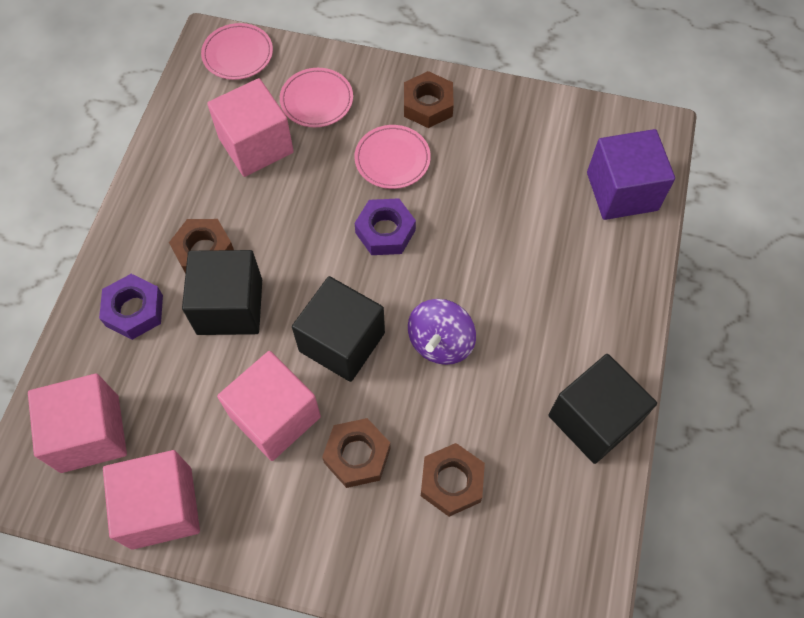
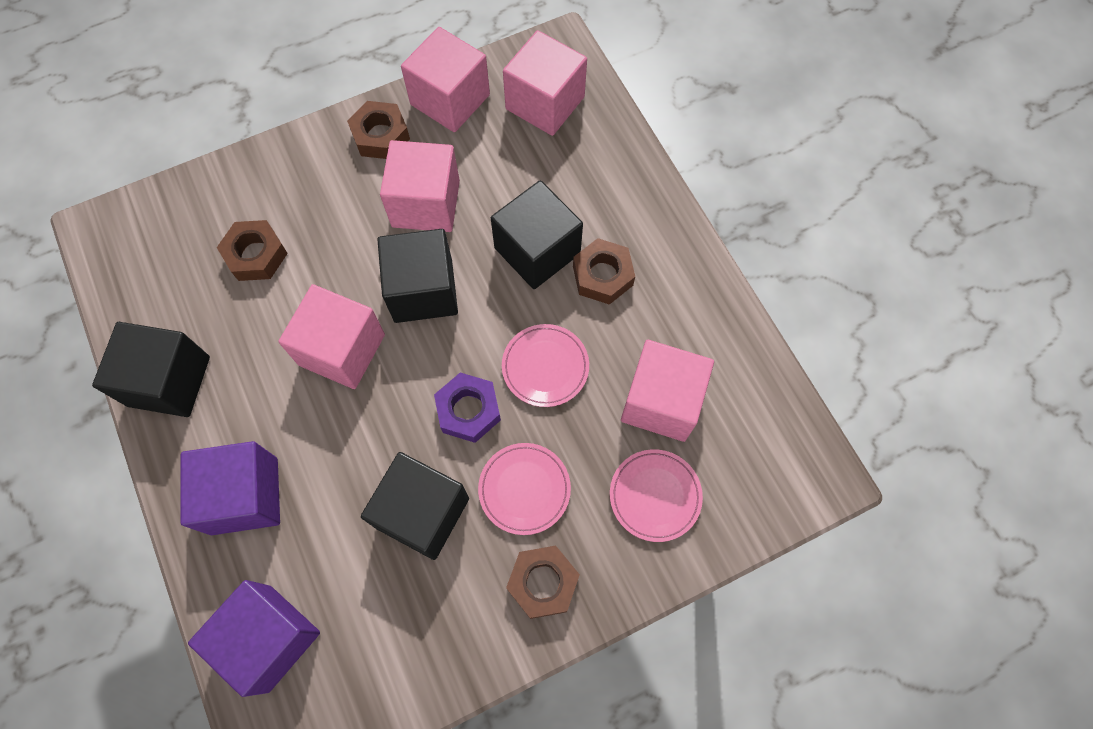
camera: 140 degrees right, 5 degrees up
(134, 310) = (605, 195): purple nut -> none
(238, 54) = (782, 485): pink plate -> pink plate (545, 367)
(357, 455) = (342, 222): brown nut -> brown nut (380, 136)
(440, 342) = (342, 349): purple spinning top -> pink cube
(469, 192) = (422, 512): none -> black cube
(585, 288) = (244, 496): none -> purple cube

